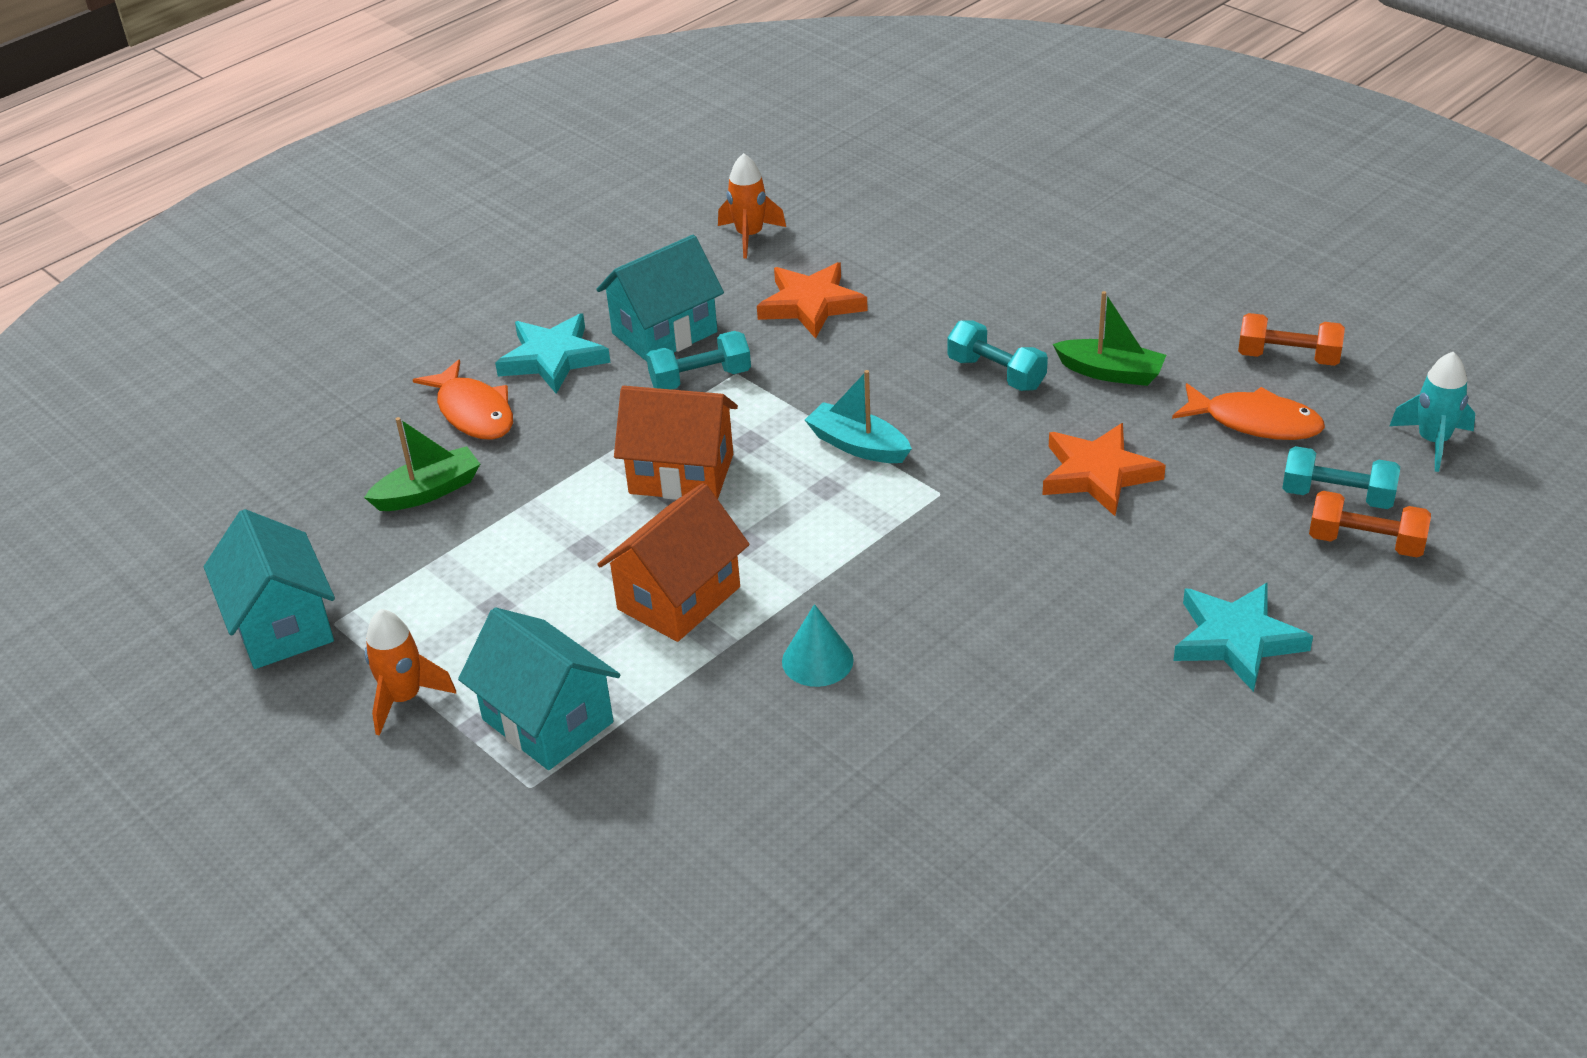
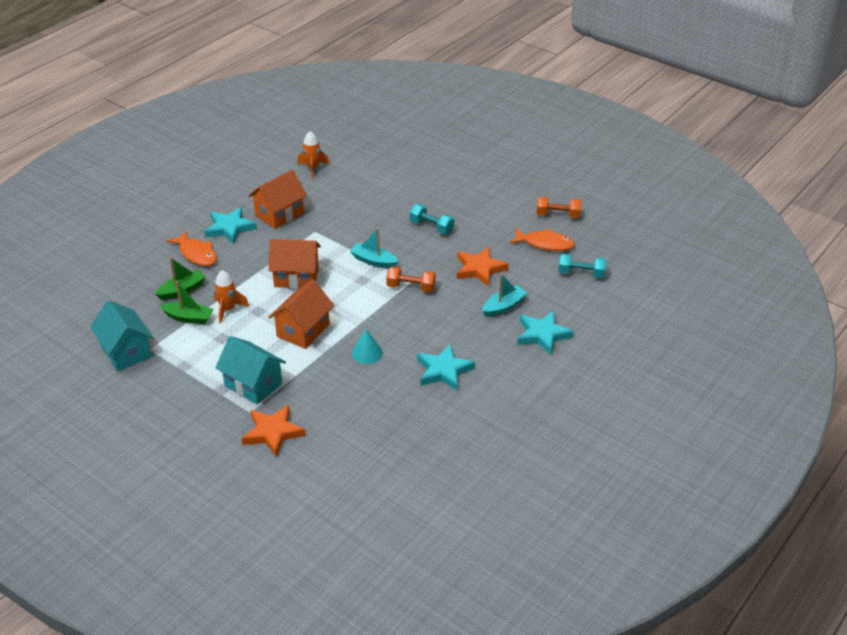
camera: 10 degrees left, 0 degrees up
(404, 698) = (188, 379): orange rocket -> orange rocket (228, 309)
(664, 333) = (279, 214): turquoise house -> orange house
(700, 379) = (299, 234): turquoise dumbbell -> none
(811, 305) = (345, 199): orange star -> orange star (273, 432)
(993, 715) = (444, 370): none -> turquoise star
(1110, 372) = (481, 225): green boat -> green boat (188, 318)
(1148, 566) = (503, 306): none -> turquoise boat
(1365, 543) = (593, 292): orange dumbbell -> orange dumbbell (411, 287)
(1433, 442) = (620, 249): turquoise rocket -> none

